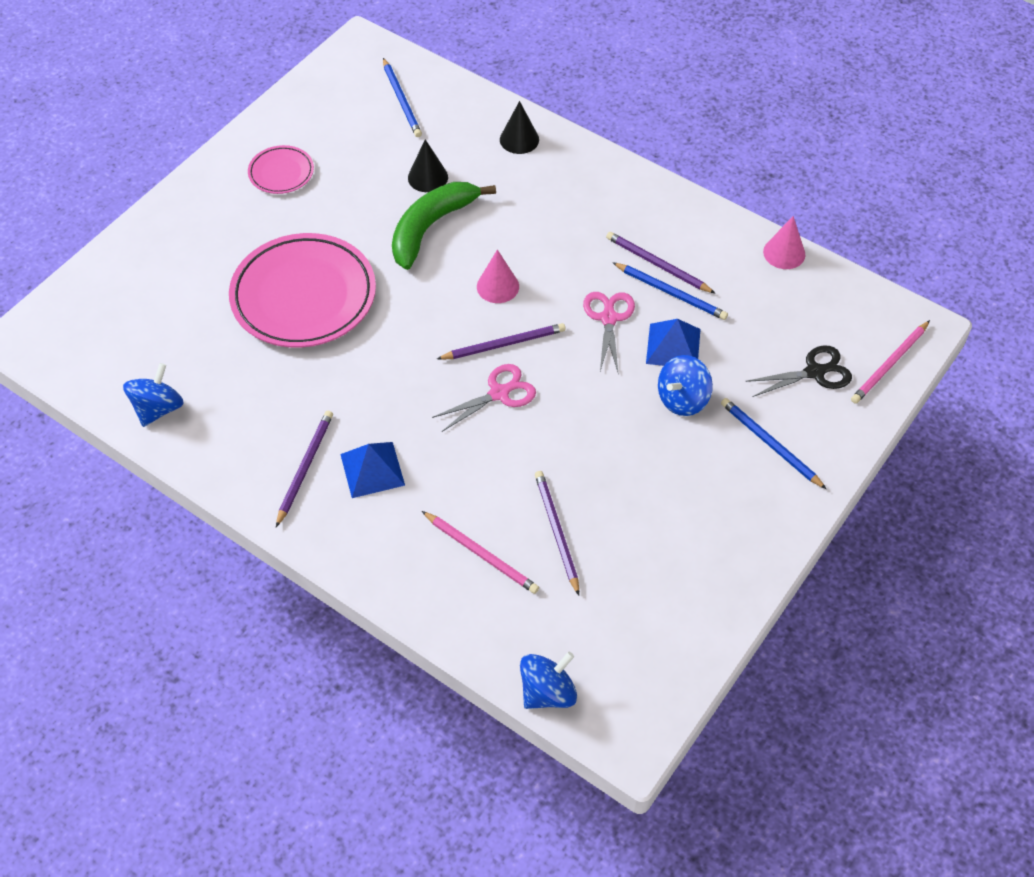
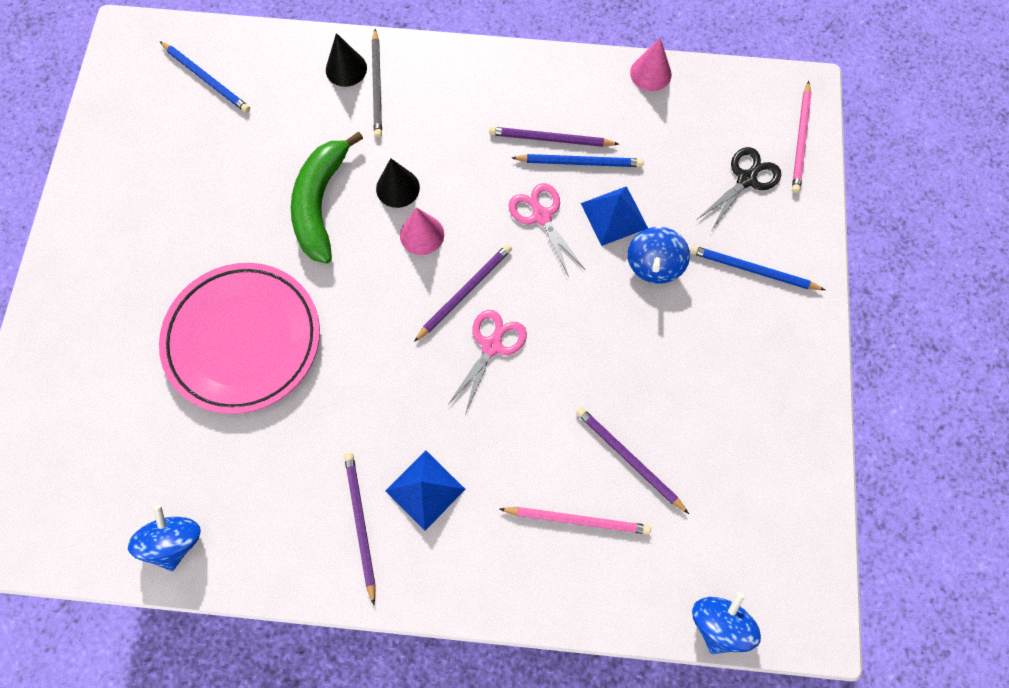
camera: 30 degrees left, 15 degrees up
(281, 173) = (135, 216): pink plate -> none
(428, 177) = (284, 151): black cone -> black cone (397, 188)
(536, 163) = (377, 86): none -> grey pencil

